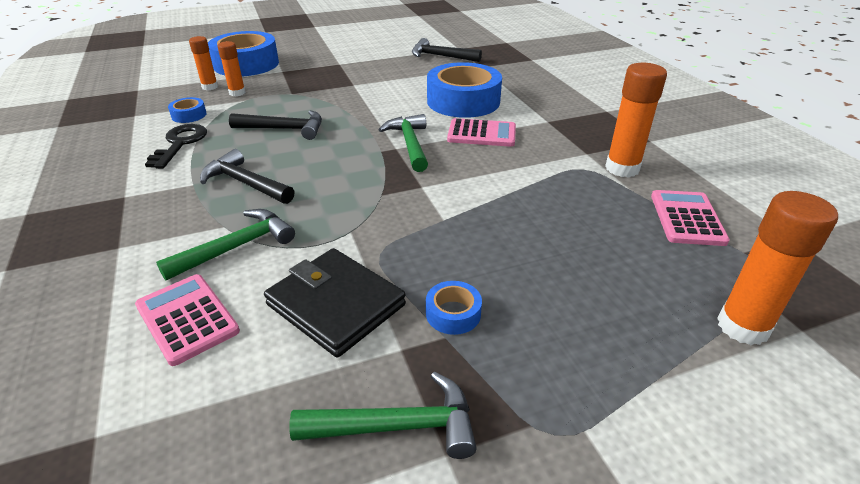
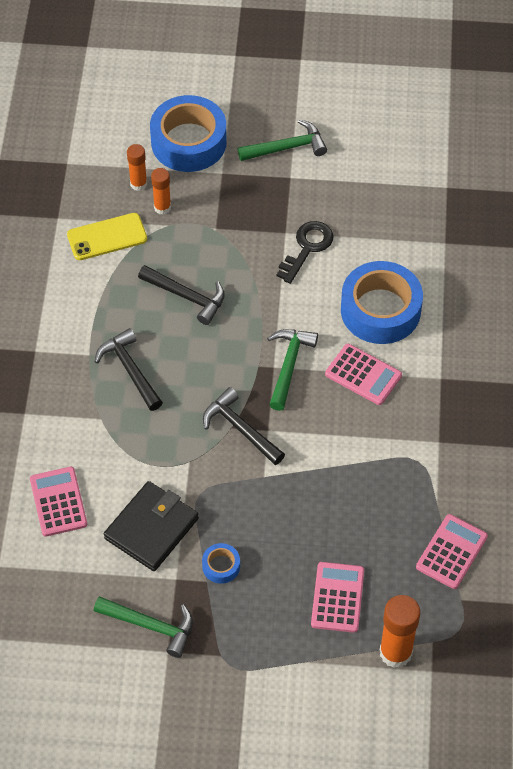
camera: 25 degrees right, 20 degrees up
(180, 144) = (90, 287): black key -> black key (307, 248)
(189, 115) = (107, 237): blue tape -> yellow phone
(236, 247) = (104, 446): green hammer -> green hammer (287, 147)
(335, 305) = (151, 528): black wallet -> black wallet turned 60 degrees clockwise
(441, 56) = (413, 201): black hammer -> black hammer (240, 429)
(619, 296) = (337, 597): none -> pink calculator
(622, 168) = (452, 474): orange glue stick -> none

